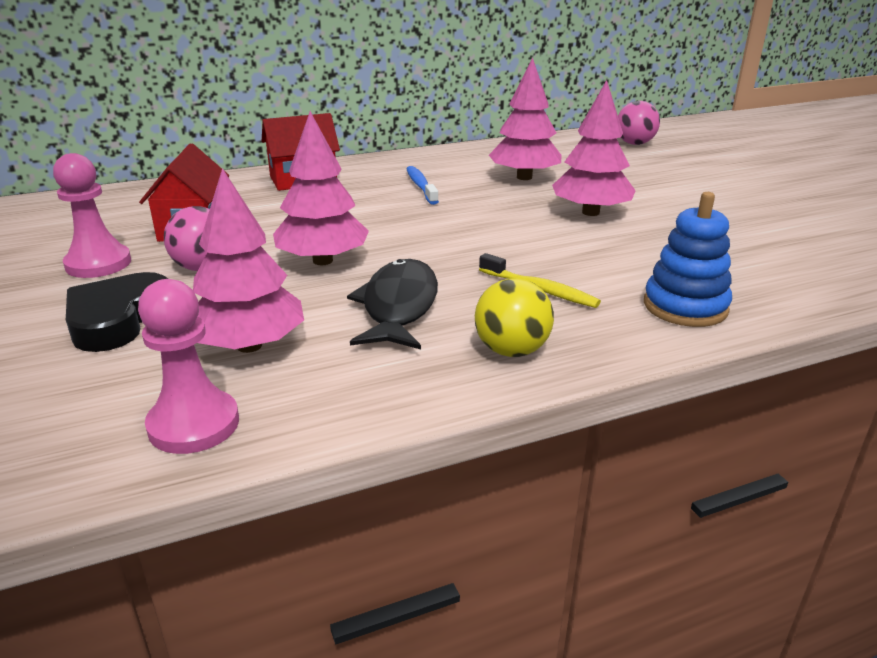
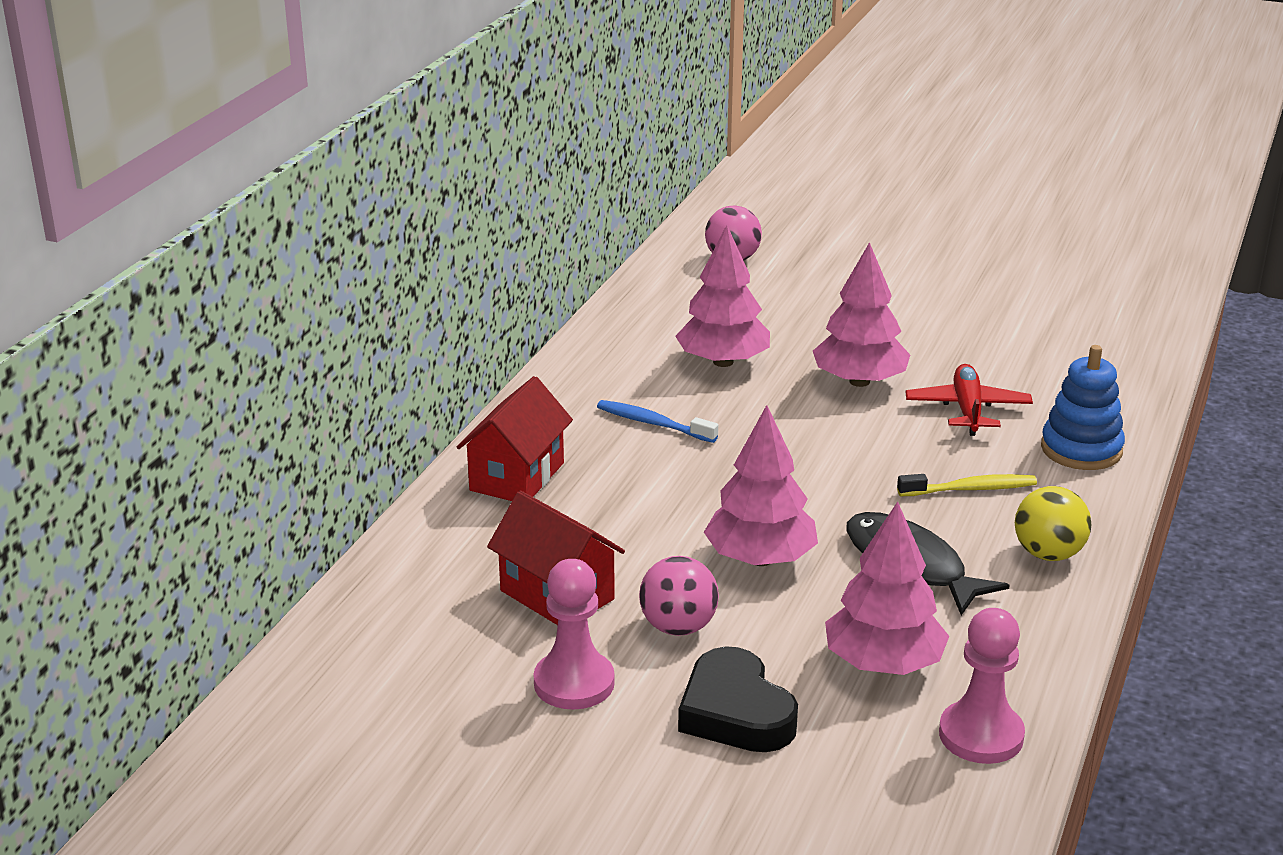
camera: 45 degrees left, 0 degrees up
(638, 251) = (967, 410): none -> red plane

